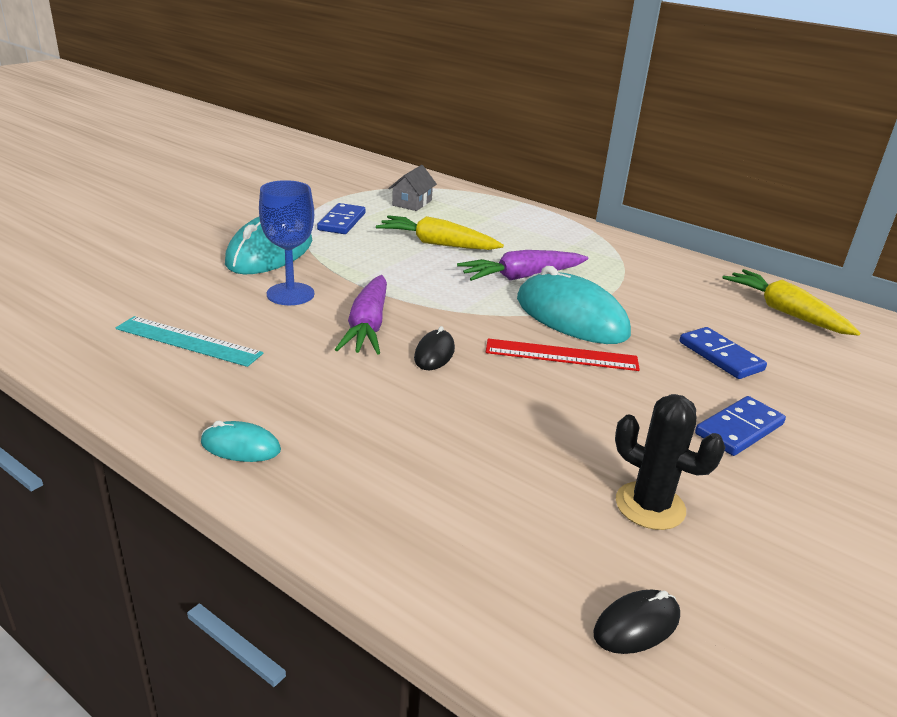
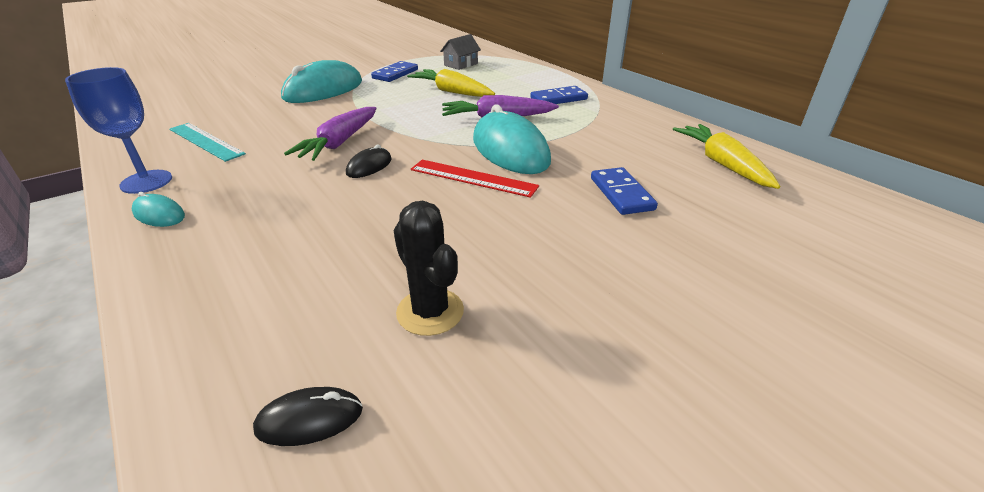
camera: 20 degrees right, 5 degrees up
(290, 294) = (308, 117): blue goblet -> blue goblet (146, 182)
(739, 429) = (582, 258): blue domino -> blue domino (558, 99)

